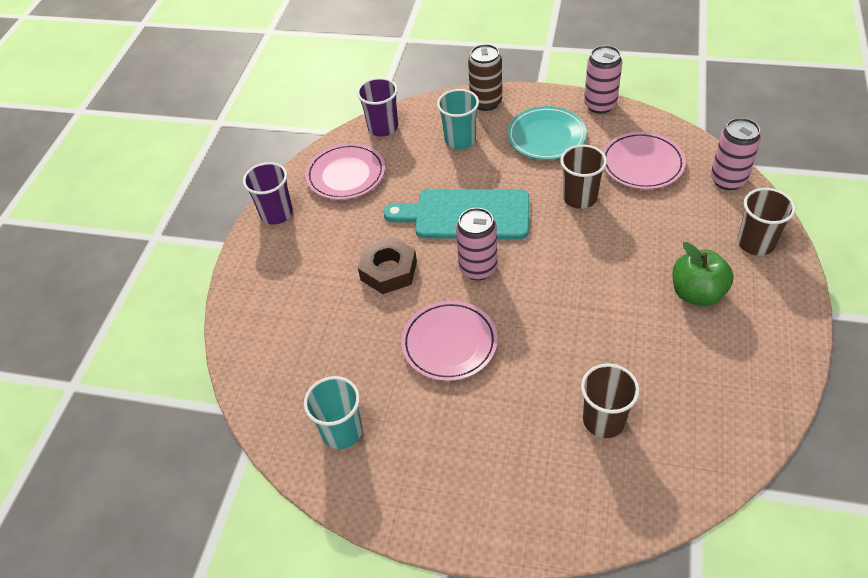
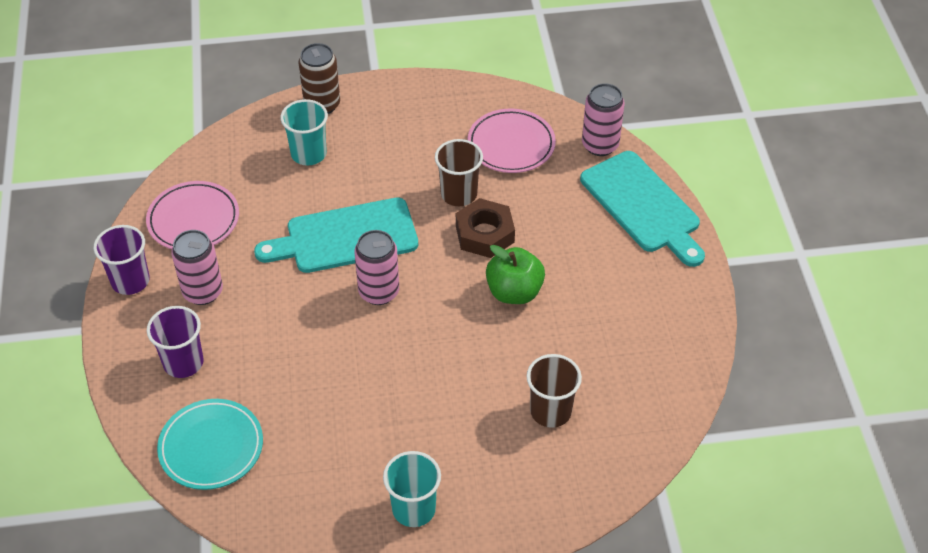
camera: 25 degrees left, 0 degrees up
(342, 431) = (300, 489): turquoise cup -> turquoise cup (414, 509)
(383, 127) = (214, 156): purple cup -> purple cup (183, 362)
(389, 270) = (284, 316): brown nut -> brown nut (485, 234)
(449, 343) = (377, 376): pink plate -> none
(546, 137) = (402, 133): turquoise plate -> turquoise plate (211, 447)
(600, 105) = (447, 85): pink can -> pink can (203, 292)
(697, 293) = (601, 268): green apple -> green apple (514, 292)
(755, 243) = (643, 206): brown cup -> turquoise cutting board

